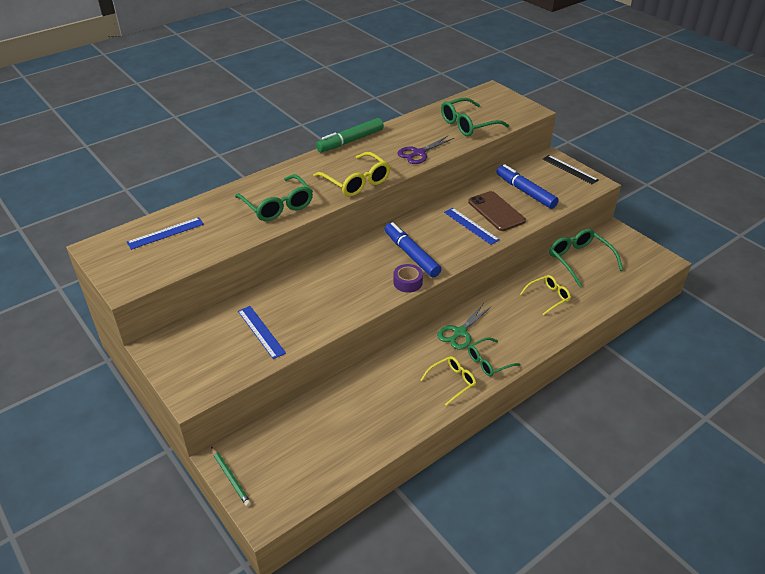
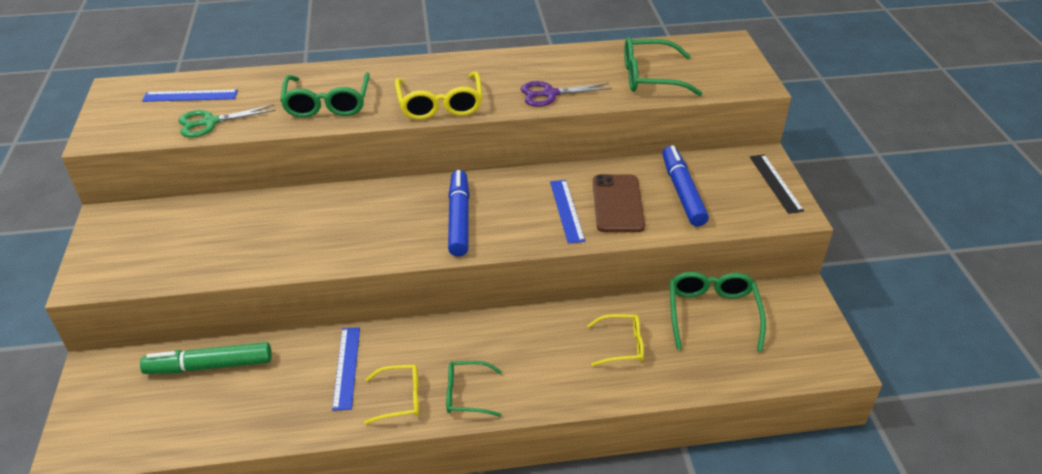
camera: 30 degrees right, 0 degrees up
(231, 478) = (80, 393): green pencil -> none
(261, 331) = (214, 243): blue ruler -> blue ruler (346, 367)
(350, 141) = (485, 55): green marker -> green marker (209, 366)
(407, 282) = (421, 250): purple tape -> none
(460, 332) = (467, 342): green scissors -> green scissors (210, 122)

